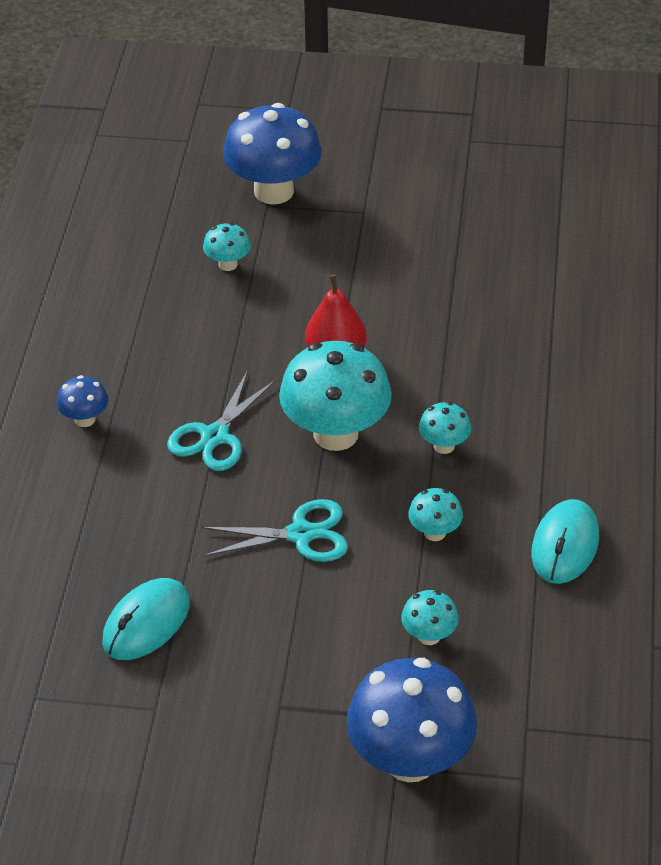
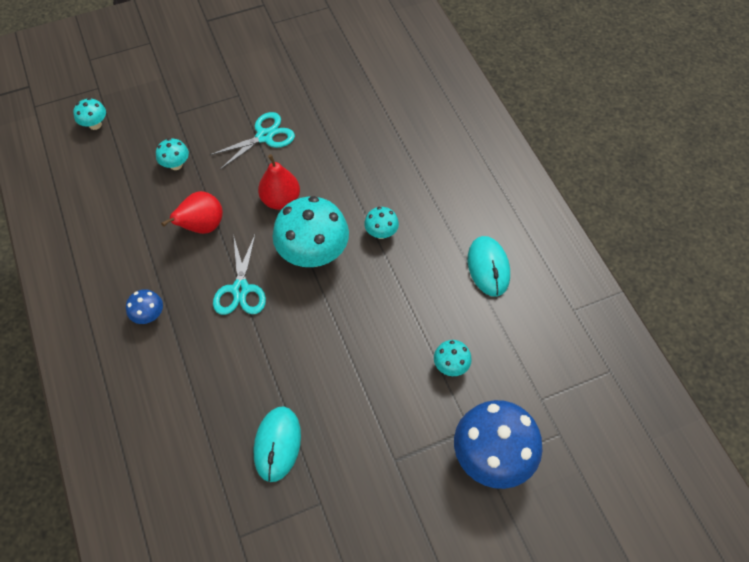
camera: 30 degrees left, 15 degrees up
(214, 347) = (202, 226): none -> red pear
(274, 191) = (174, 102): blue mushroom -> none
(301, 534) = (334, 333): turquoise scissors -> turquoise scissors (264, 136)
(434, 532) = (411, 294): turquoise mushroom -> turquoise mushroom (95, 124)

